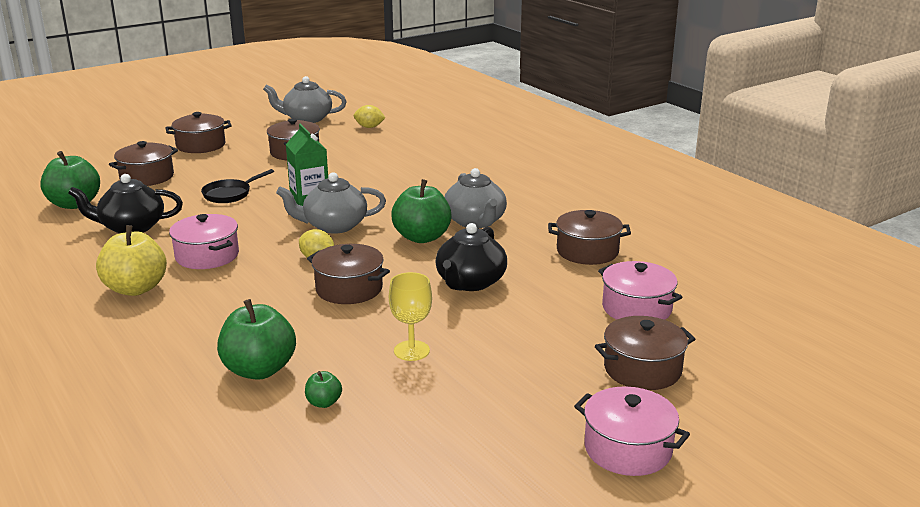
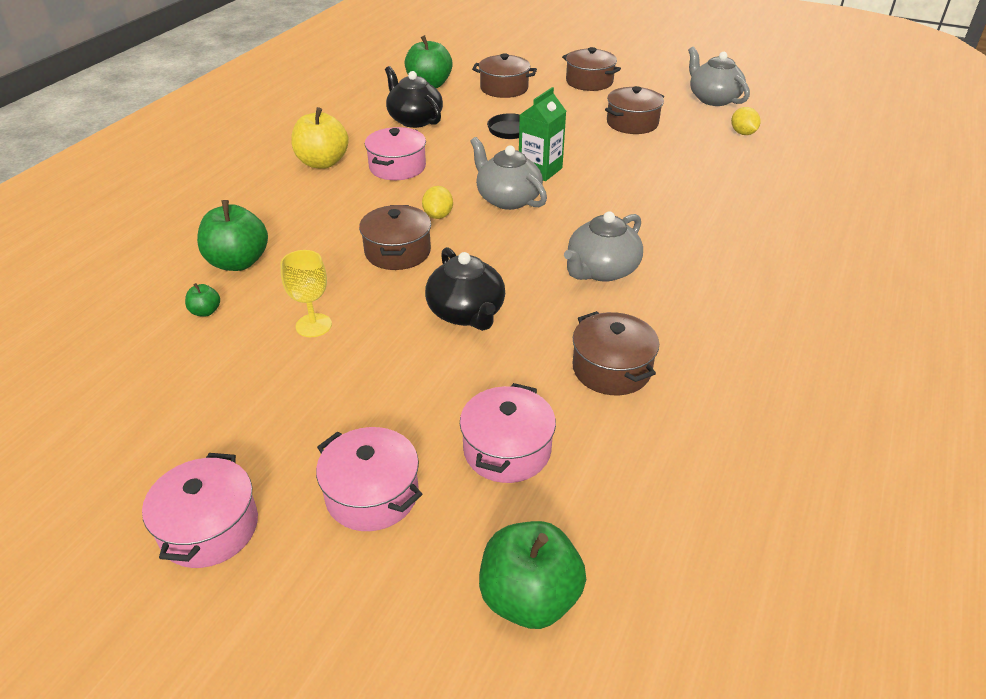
camera: 60 degrees right, 15 degrees up
(422, 237) = (533, 252): green apple -> green apple (529, 598)
(470, 282) = (466, 313): black teapot -> black teapot turned 105 degrees counterclockwise
(642, 369) = (372, 494): brown pot -> pink pot

